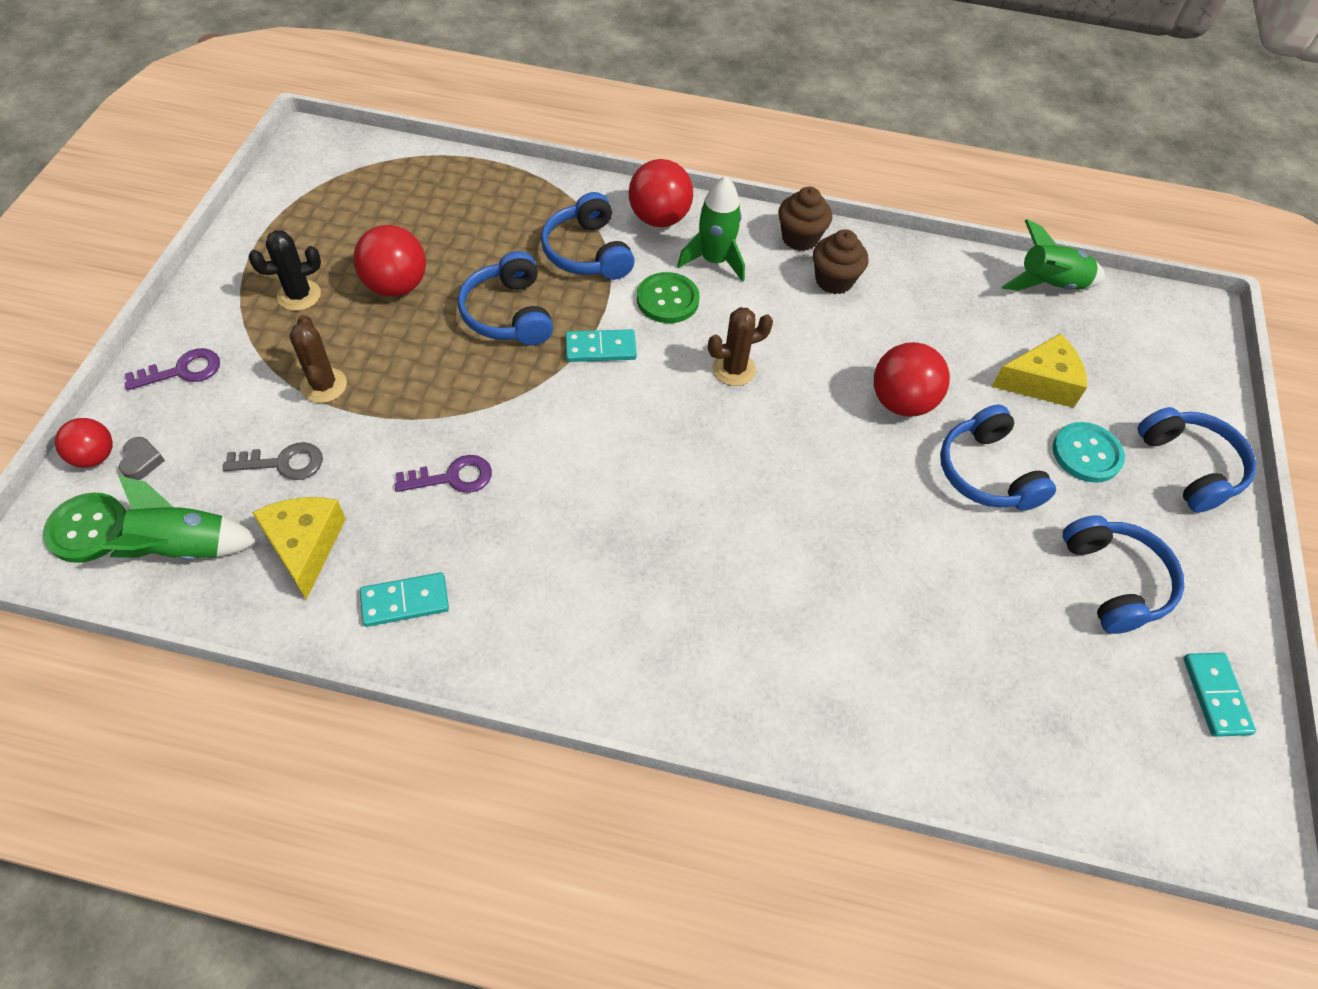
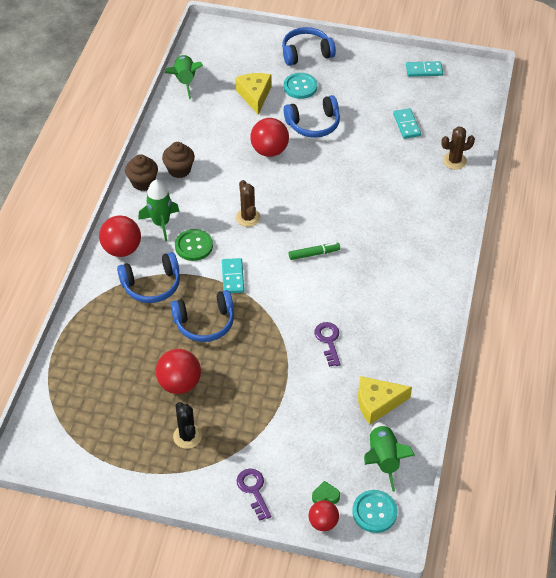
camera: 85 degrees left, 5 degrees down
(88, 529) = (374, 512): green button -> turquoise button
(142, 461) = (325, 496): grey heart -> green heart
(283, 463) = (323, 423): grey key -> none
(323, 385) = (264, 411): brown cactus -> brown cactus (454, 161)
(405, 601) = (407, 354): turquoise domino -> turquoise domino (406, 125)
(652, 463) = (314, 254): none -> green marker
(1115, 581) = (371, 90): blue headphones -> none

